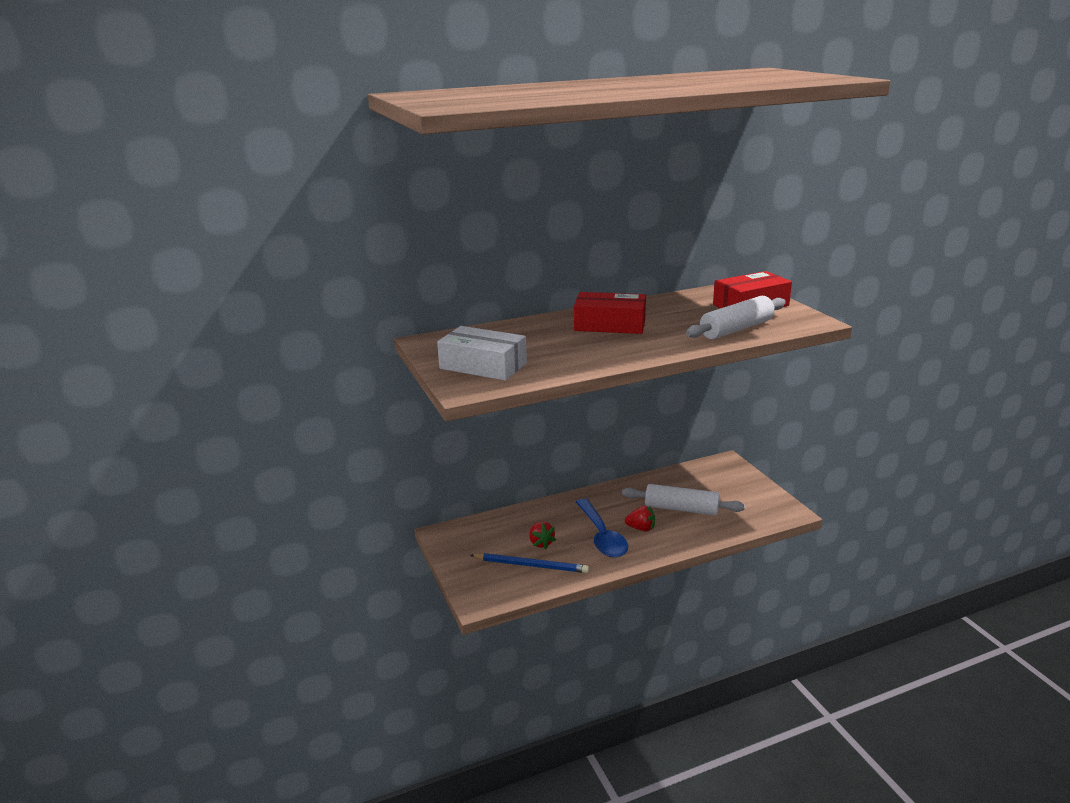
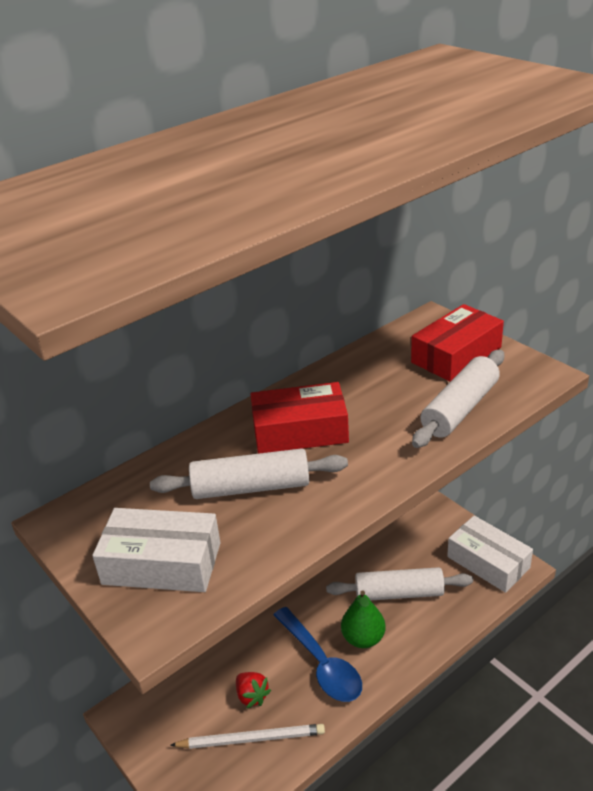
camera: 15 degrees left, 10 degrees up
(531, 565) = (251, 739): blue pencil -> white pencil
(560, 344) = (251, 487): none -> white rolling pin
(641, 528) = (363, 638): red strawberry -> green pear
(765, 504) = (488, 562): none -> white box

